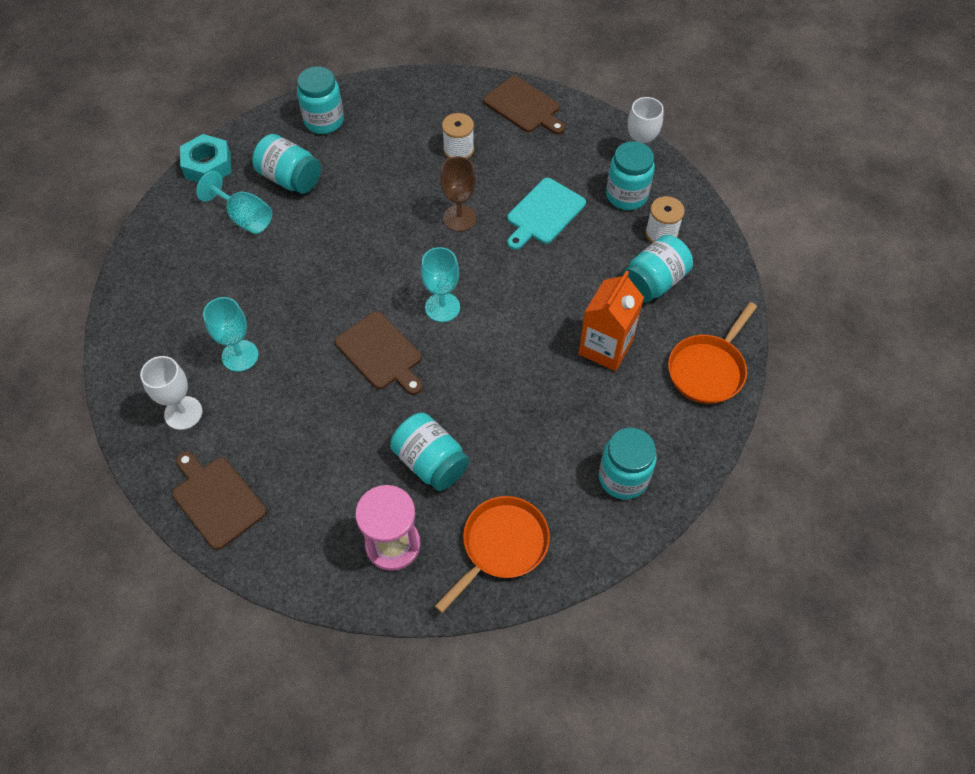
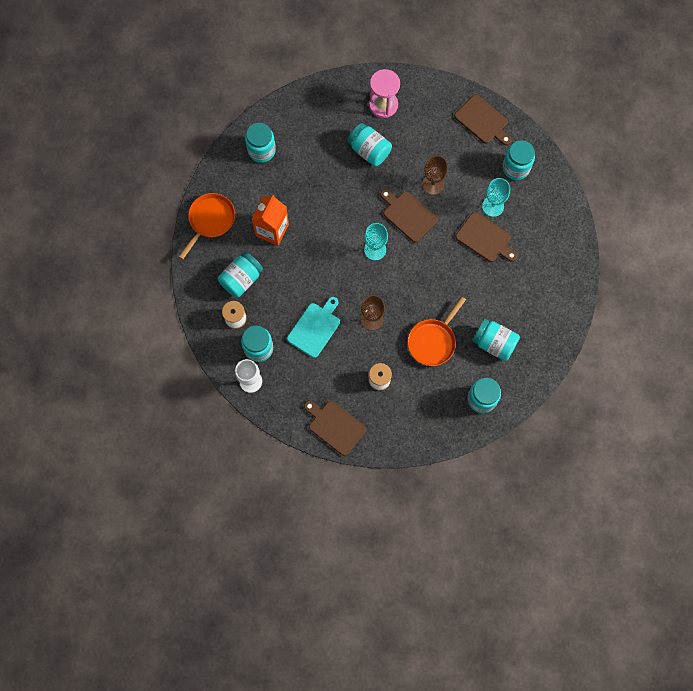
camera: 175 degrees right, 15 degrees up
(183, 413) = (516, 168): white goblet -> turquoise jar
(208, 165) = (554, 350): turquoise nut -> none
(244, 217) = (517, 307): turquoise goblet -> none
(266, 310) = (485, 239): none -> brown cutting board
(330, 397) = (433, 184): none -> brown goblet
(501, 546) = (326, 109): orange pan -> orange pan (433, 341)

